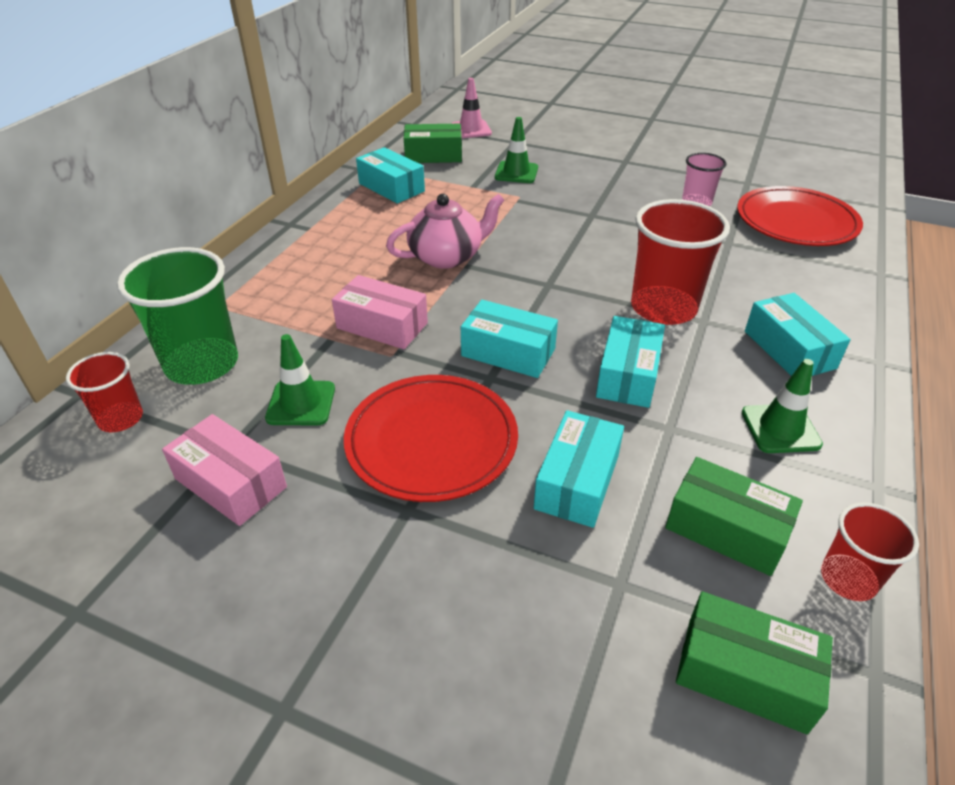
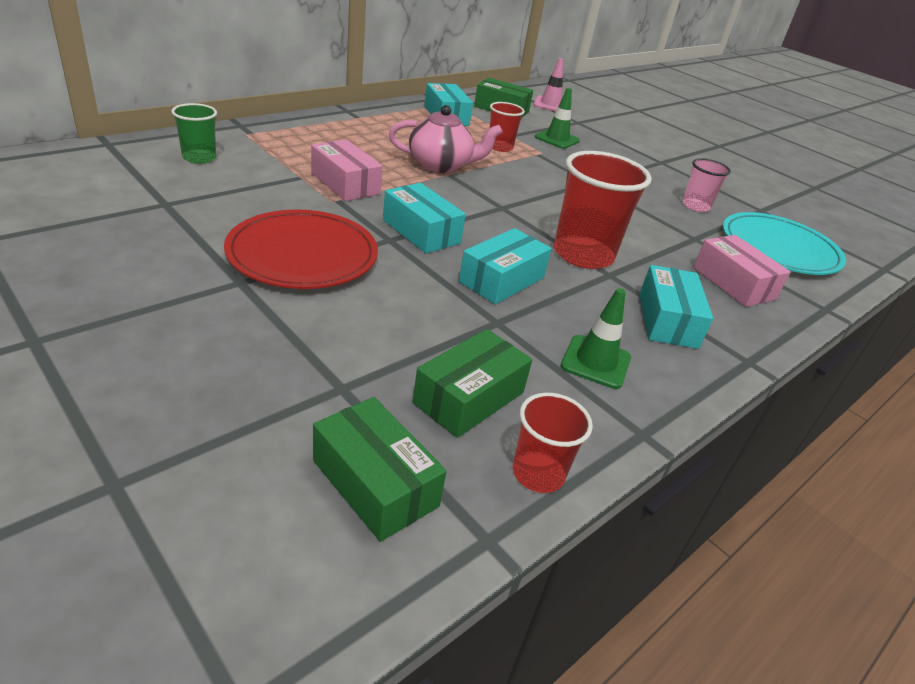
camera: 20 degrees right, 5 degrees down
(120, 419) = (117, 164): red cup -> red cup (500, 147)
(202, 364) = (199, 158): green cup -> green cup, size x0.55
(231, 483) = (143, 220): pink box -> pink box (733, 283)
(301, 403) = (238, 201): green traffic cone -> none
(577, 481) = (382, 320): turquoise box -> none
(726, 529) = (469, 397): green box -> green box turned 75 degrees clockwise
(796, 221) = (779, 248): red plate -> turquoise plate

